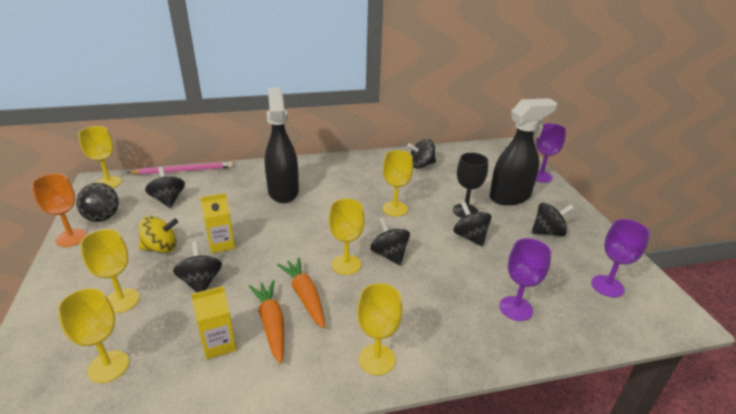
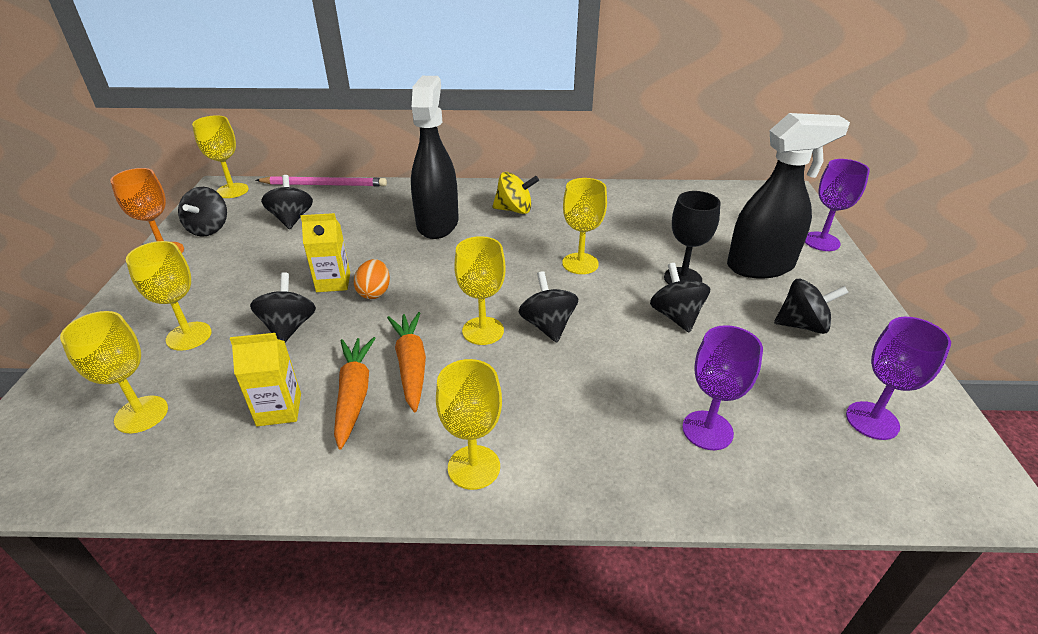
camera: 15 degrees right, 5 degrees up
(161, 248) = (259, 278): yellow spinning top -> yellow spinning top (514, 210)
(256, 247) = (374, 292): none -> orange egg
(421, 165) = (641, 207): black spinning top -> none

